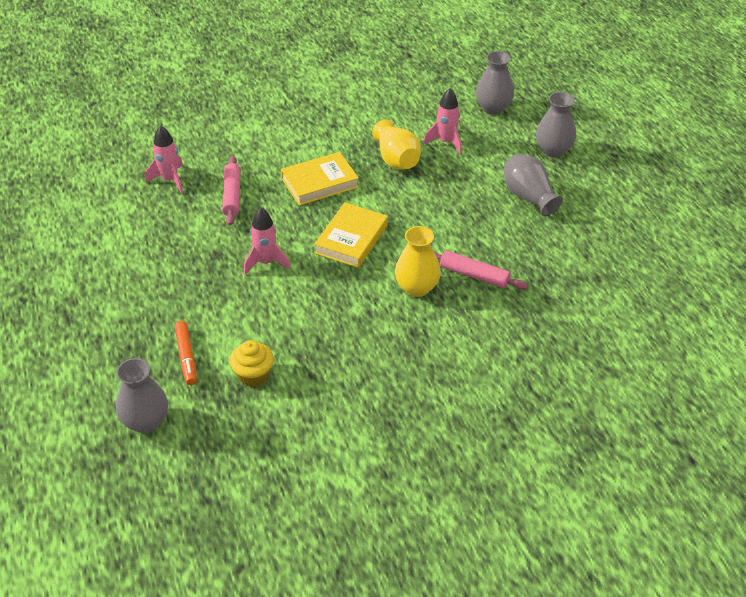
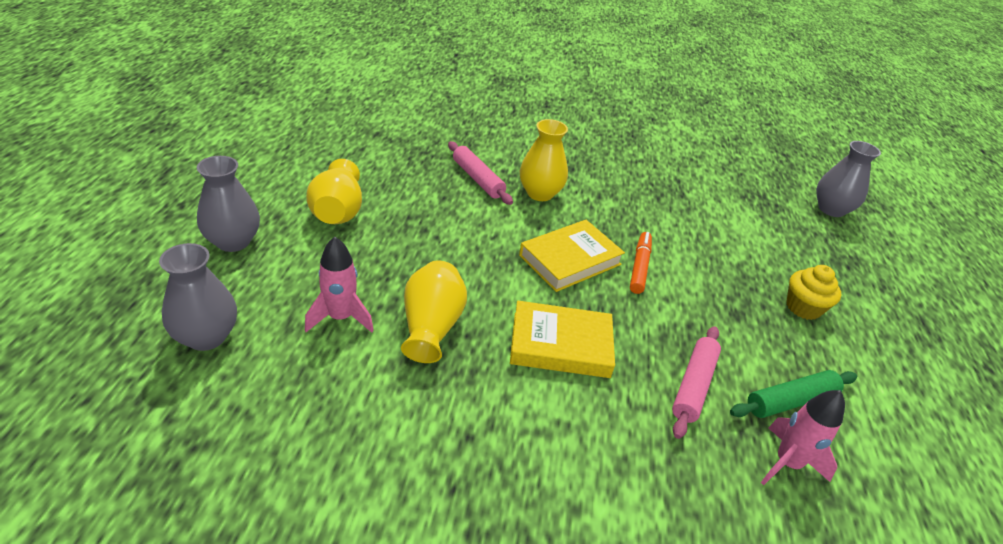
camera: 155 degrees left, 5 degrees down
(171, 212) = (791, 401): none -> green rolling pin
(186, 357) = (789, 236): orange marker -> orange marker (639, 267)
(253, 375) = (728, 200): yellow cupcake -> yellow cupcake (803, 307)
(266, 262) = (680, 280): pink rocket -> none
(528, 196) = (337, 211): grey vase -> yellow vase

